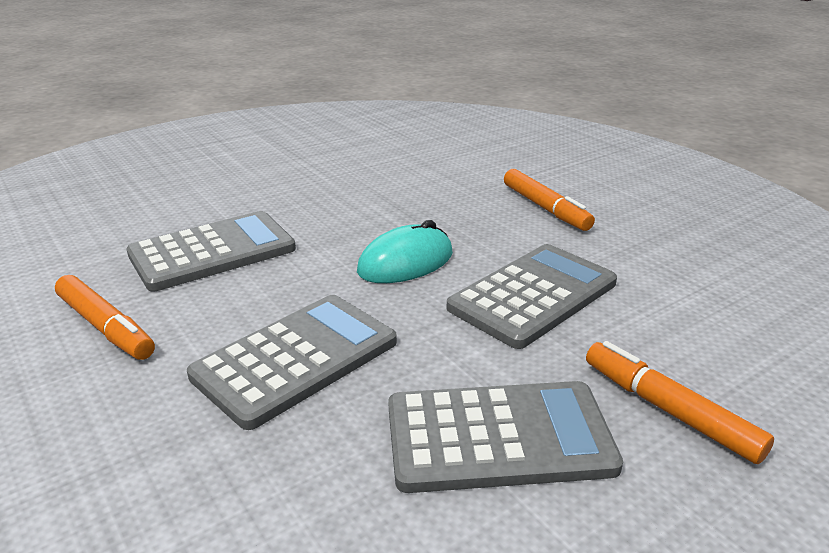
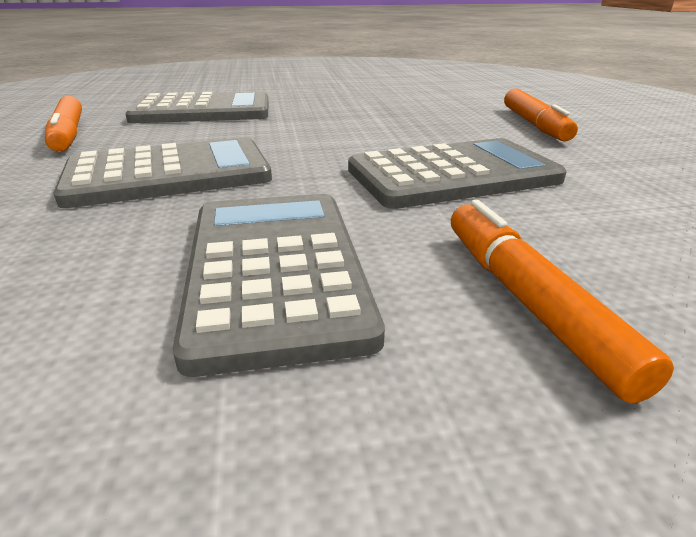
camera: 25 degrees right, 0 degrees up
(405, 262) = (349, 137): turquoise mouse -> none
(498, 437) = (275, 270): grey calculator -> grey calculator turned 120 degrees counterclockwise

